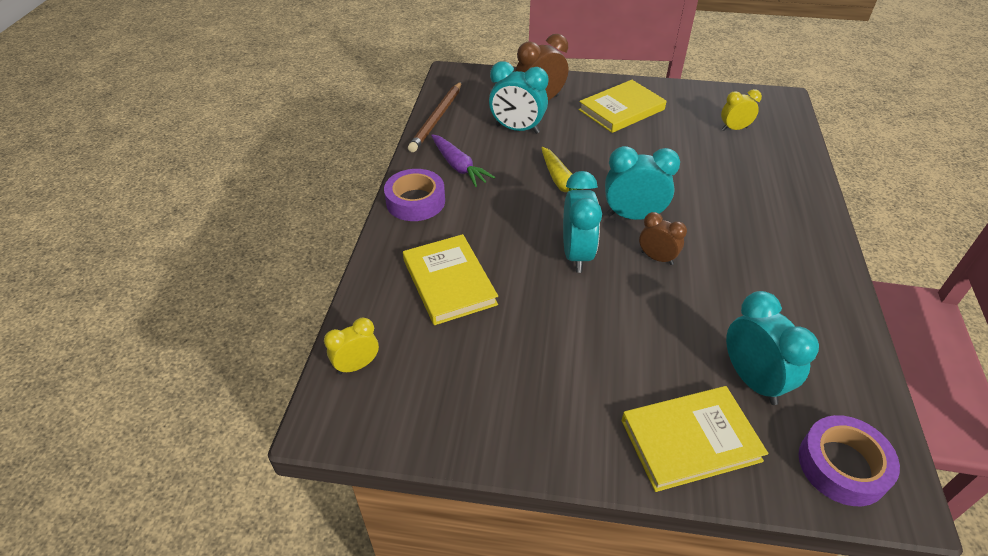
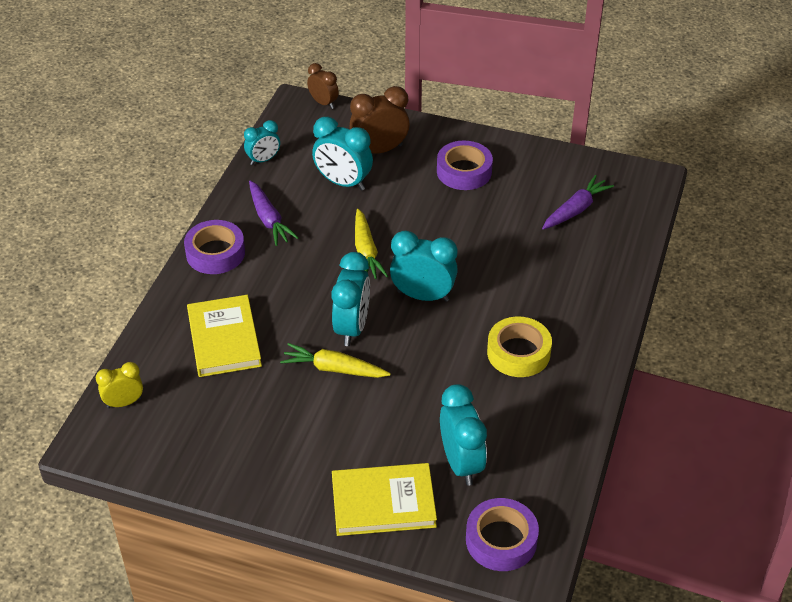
camera: 10 degrees right, 0 degrees up
(437, 119) = (263, 160): brown pencil -> turquoise clock
(574, 297) = (333, 369): none -> yellow carrot
(621, 110) = (464, 171): yellow book -> purple tape
(657, 258) = (427, 341): brown clock -> brown clock (323, 103)
(734, 129) = (576, 209): yellow clock -> purple carrot
(750, 257) = (518, 353): none -> yellow tape

